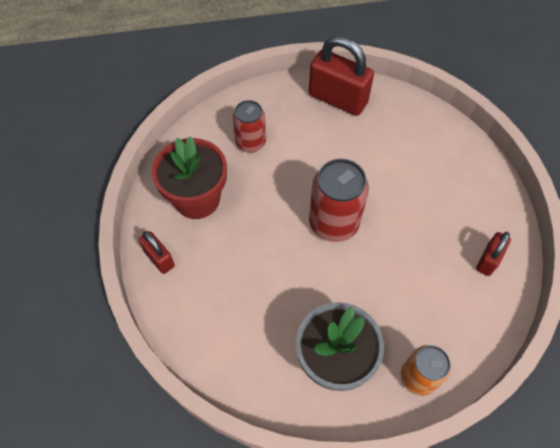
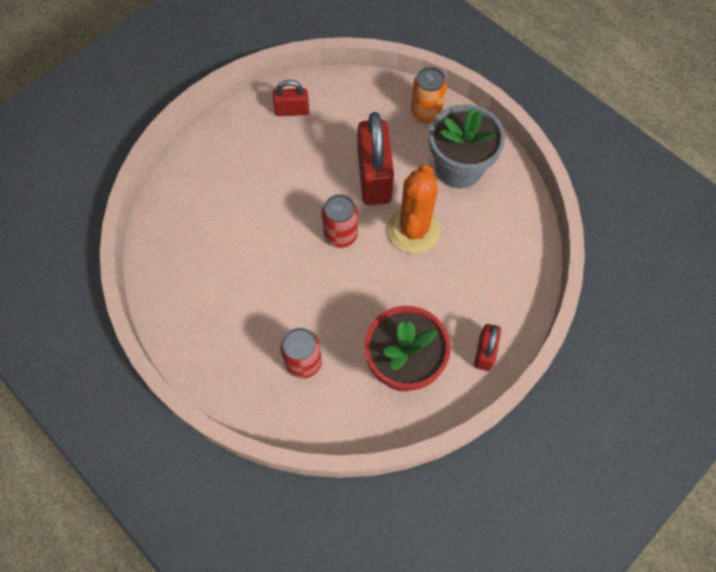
camera: 125 degrees left, 5 degrees up
(298, 279) = (413, 230): none -> orange cactus
(333, 223) = (340, 235): red can -> red can, size x0.65
(337, 99) = (189, 315): red padlock -> red padlock (374, 177)

